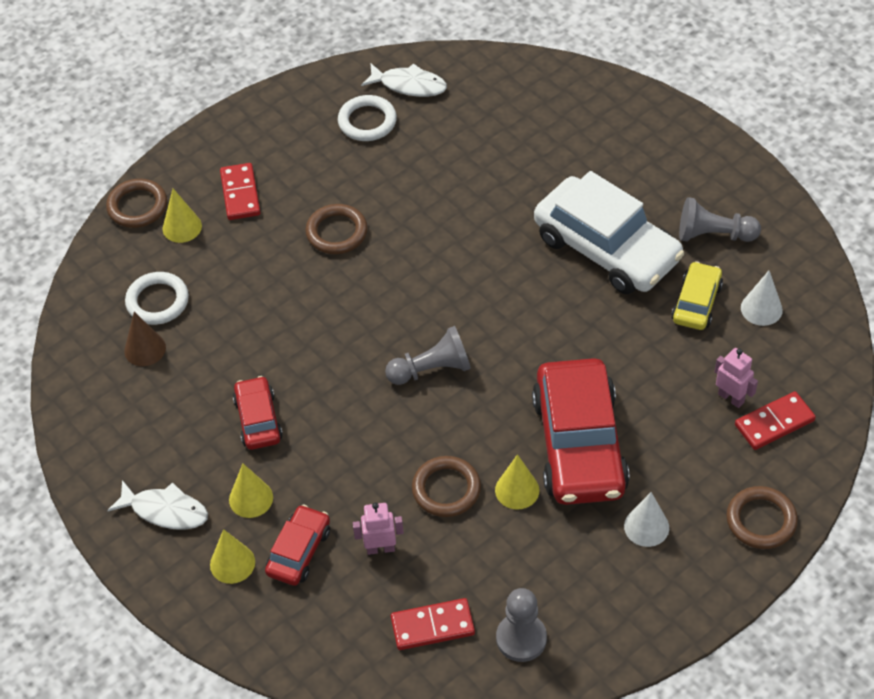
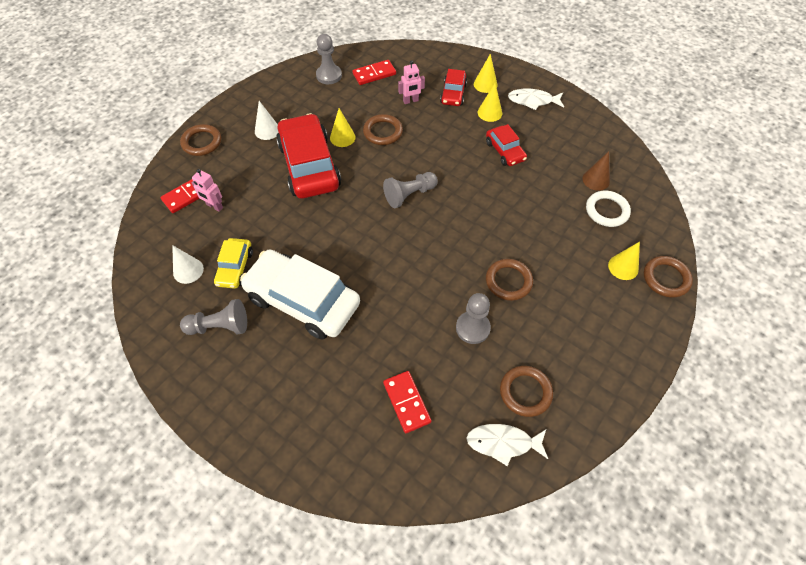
camera: 165 degrees right, 5 degrees up
(240, 194) = (596, 302): red domino -> red domino (407, 402)
(367, 121) = (525, 392): white ring -> brown ring
(402, 188) = (472, 328): none -> grey pawn

